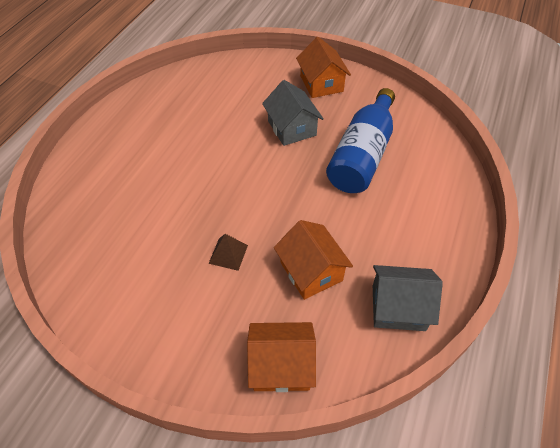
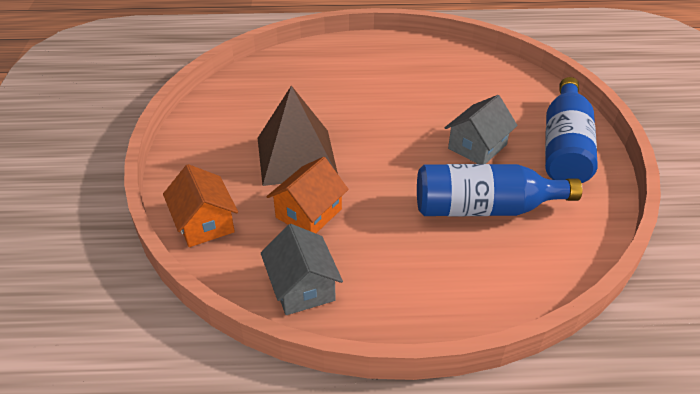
camera: 65 degrees right, 10 degrees down
(228, 254) = (296, 156): brown pyramid -> brown pyramid, size x2.47
(321, 83) = (564, 147): orange house -> blue bottle

